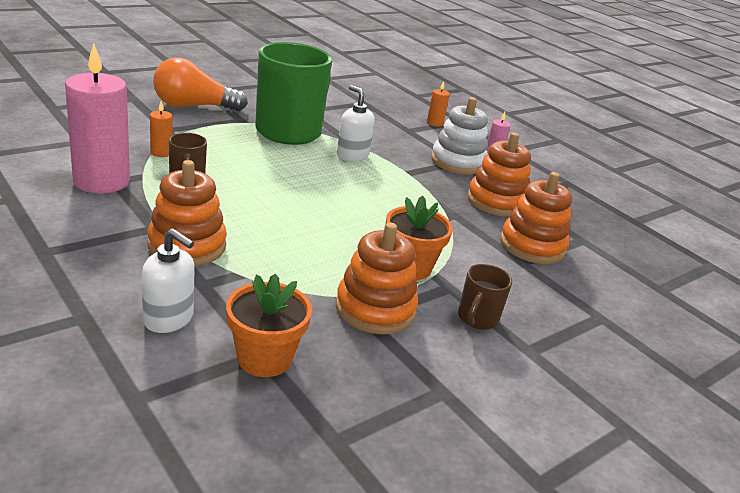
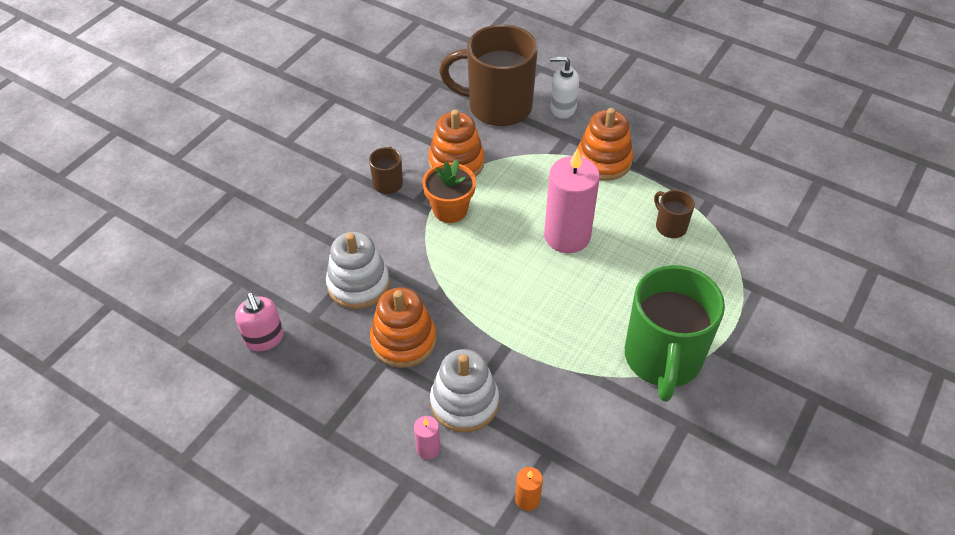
camera: 165 degrees right, 20 degrees up
(101, 181) = (718, 192): pink candle -> pink candle (567, 236)
(161, 152) = (723, 250): orange candle -> none
(194, 106) = (786, 350): orange light bulb -> none
(264, 358) = (497, 107): orange flower pot -> brown mug
(352, 156) = (574, 345): white soap dispenser -> none
(532, 246) = (358, 284): orange stacking toy -> white stacking toy
(626, 241) = (264, 339): none -> pink soap dispenser

